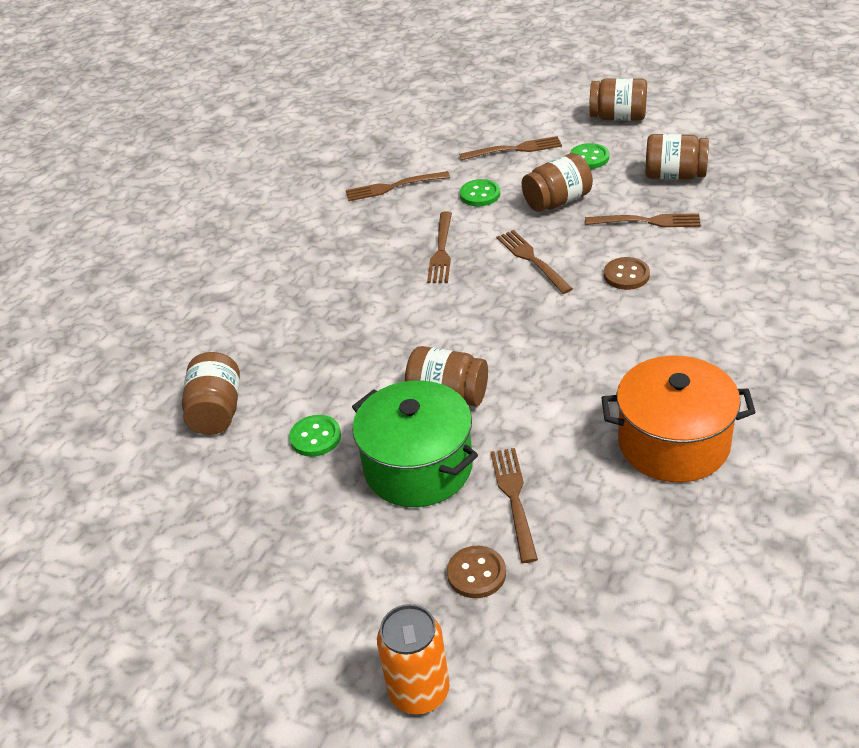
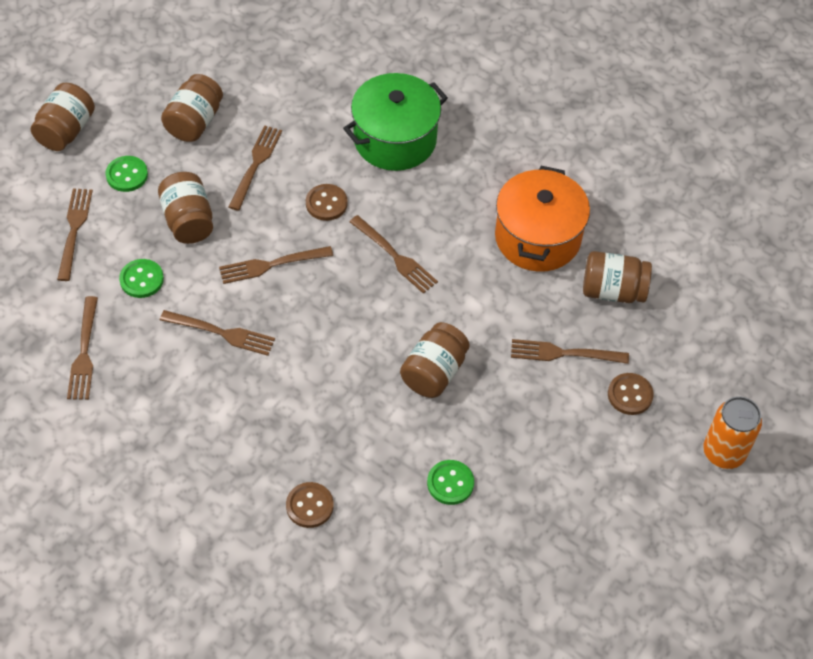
camera: 85 degrees left, 15 degrees up
(216, 411) = (387, 563): brown jar -> brown jar (613, 290)
(270, 347) = (309, 506): none -> brown button
(418, 467) = (510, 411): green pot -> green pot (395, 139)
(584, 336) = (395, 256): none -> brown fork

